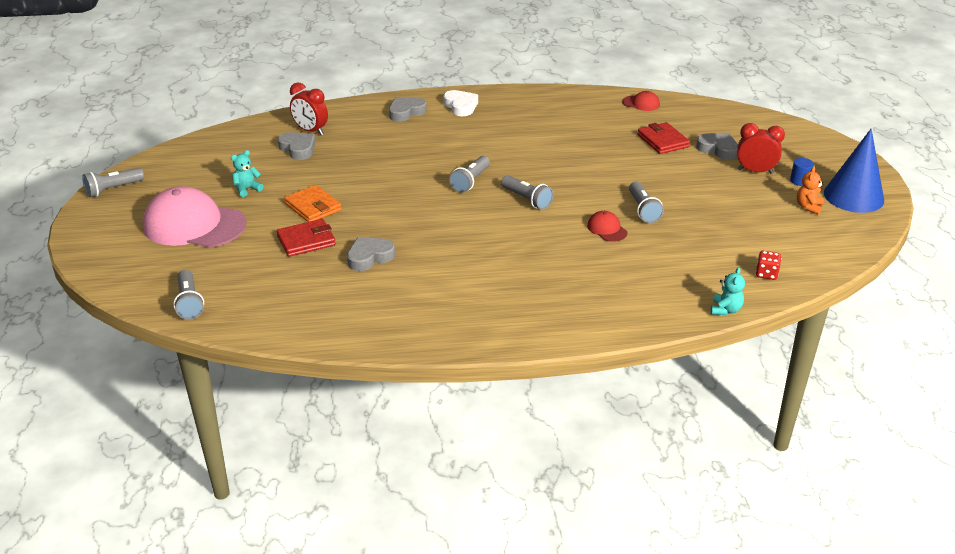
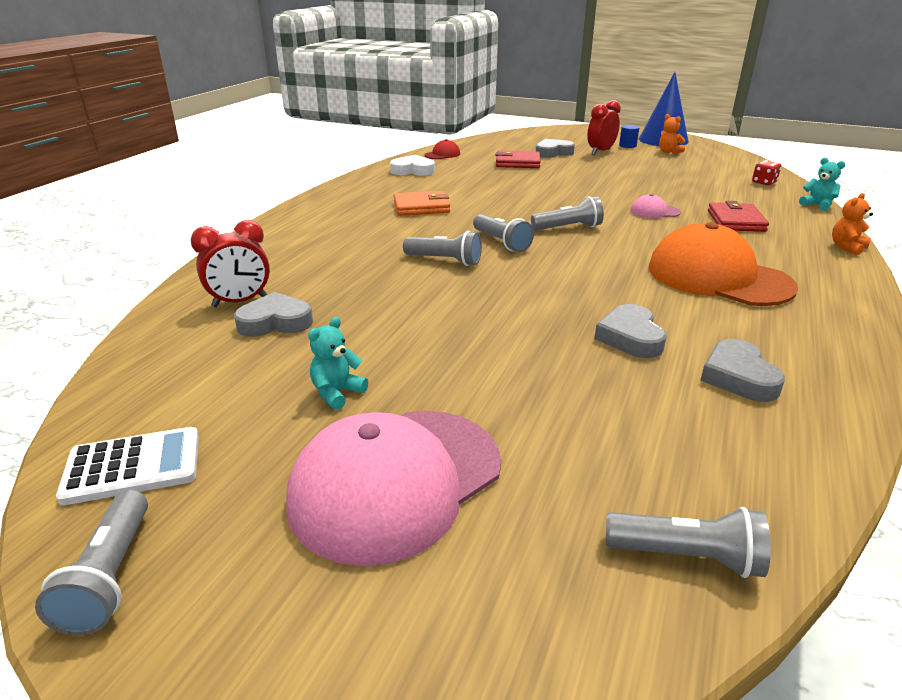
camera: 60 degrees left, 5 degrees down
(167, 166) = (133, 466): none -> white calculator
(247, 189) = (337, 393): turquoise teddy bear -> turquoise teddy bear turned 45 degrees clockwise
(306, 241) = (550, 375): red wallet -> red wallet (736, 221)
(313, 207) = (457, 348): orange wallet -> orange wallet (421, 207)
(406, 112) = (295, 238): grey heart -> grey heart (738, 377)
(461, 106) = (330, 211): white heart -> white heart (413, 170)
(492, 276) = (718, 277): none -> orange cap
(607, 229) = (654, 212): red cap -> pink cap
(619, 330) = (847, 247): none -> orange teddy bear
(643, 210) = (630, 193): grey flashlight -> grey flashlight (445, 260)

